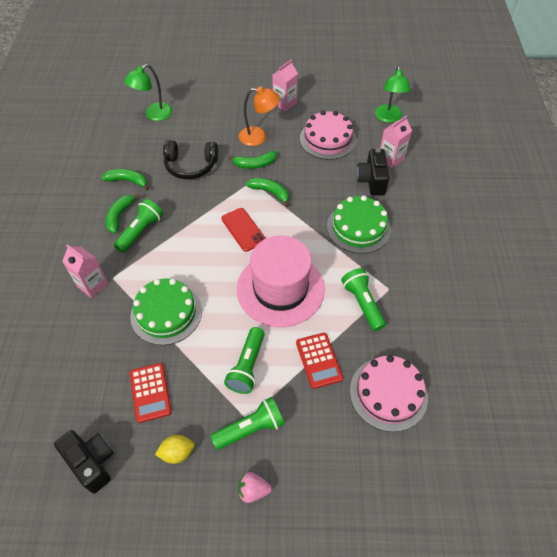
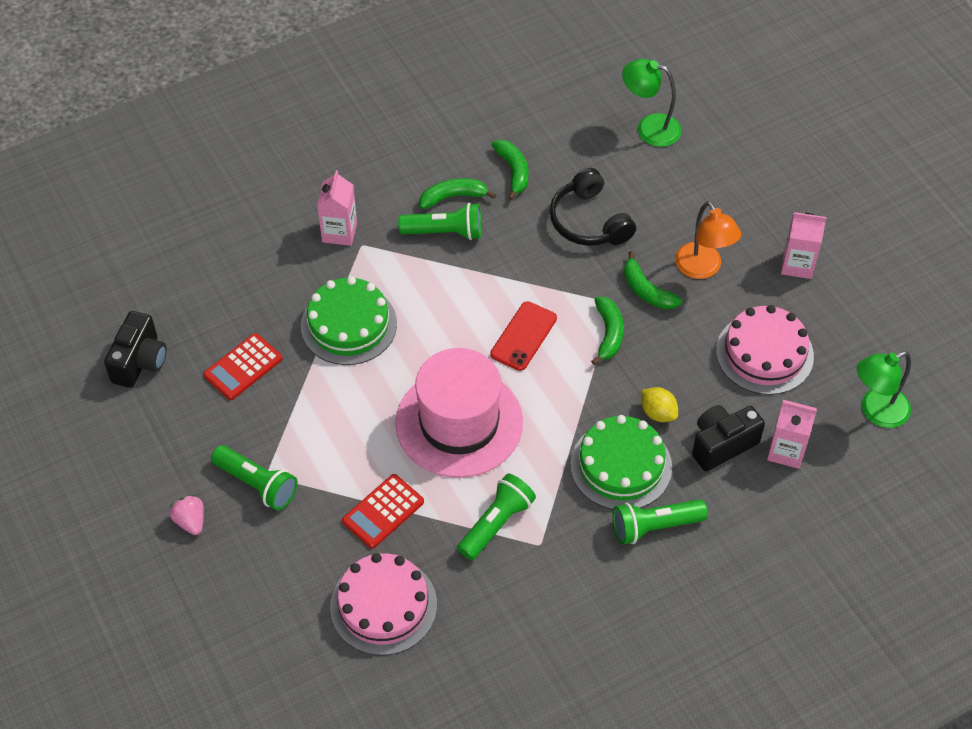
camera: 60 degrees right, 0 degrees up
(177, 453) = (191, 430): yellow lemon -> yellow lemon (658, 413)
(247, 366) = (330, 442): green flashlight -> green flashlight (654, 526)

